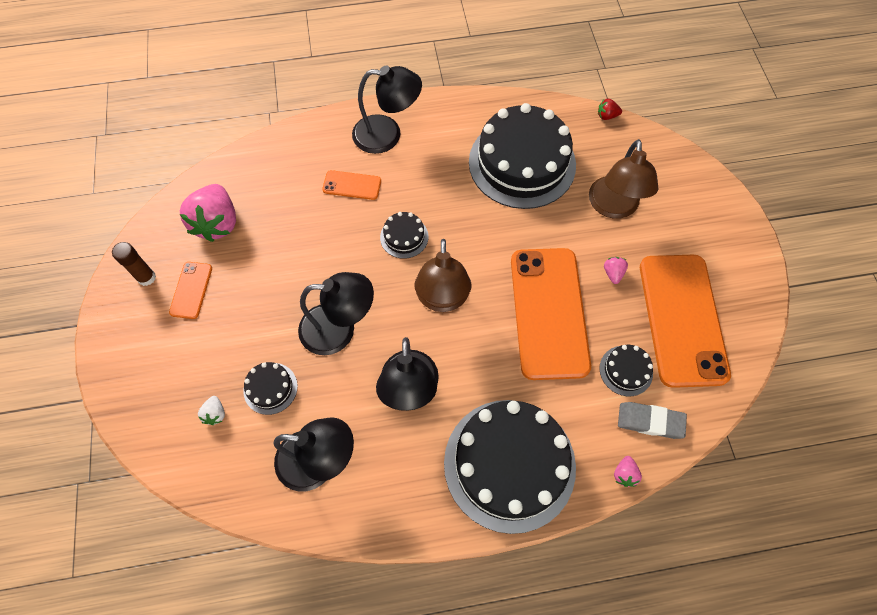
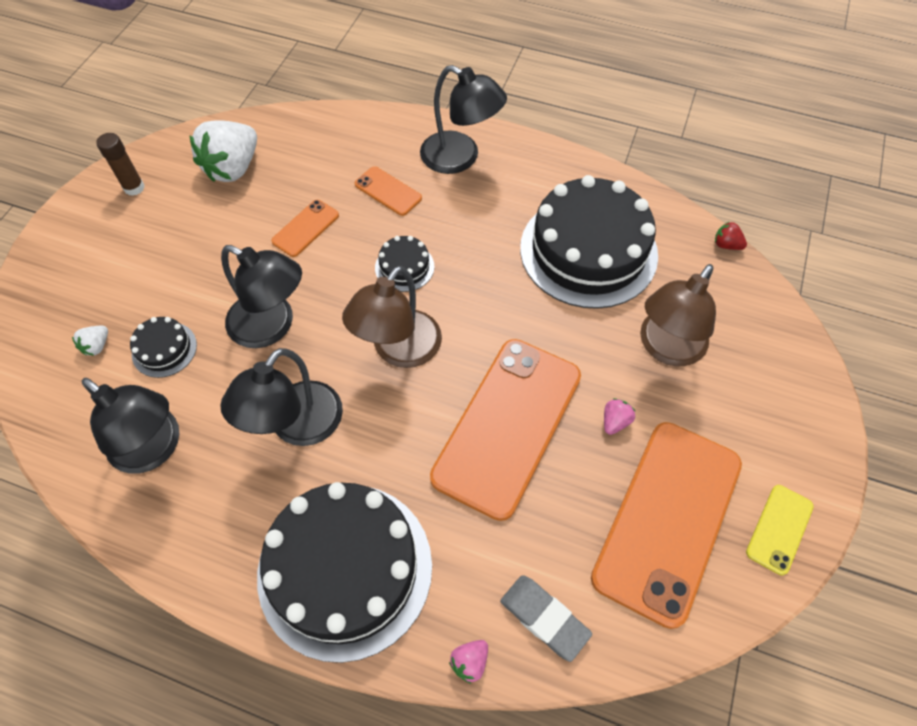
camera: 30 degrees right, 5 degrees down
(191, 290) = (164, 218): orange phone -> orange phone (306, 228)
(217, 223) = (233, 168): pink strawberry -> white strawberry
(626, 370) = (555, 541): black cake -> none
(746, 289) = (779, 529): none -> yellow phone

